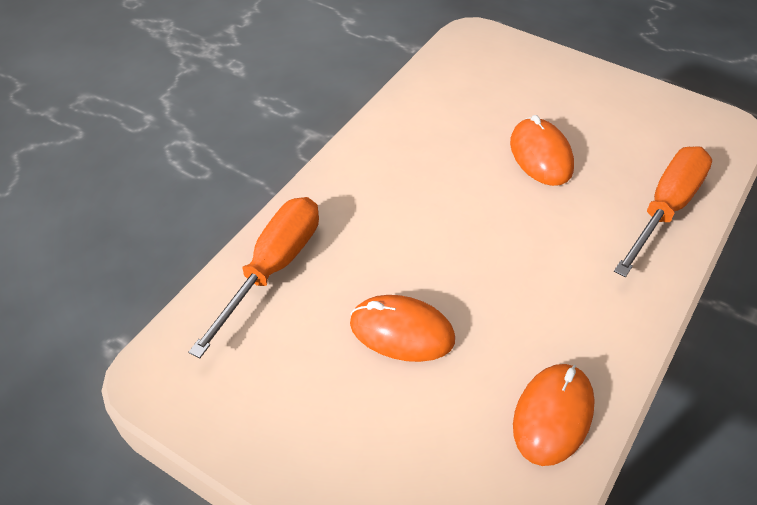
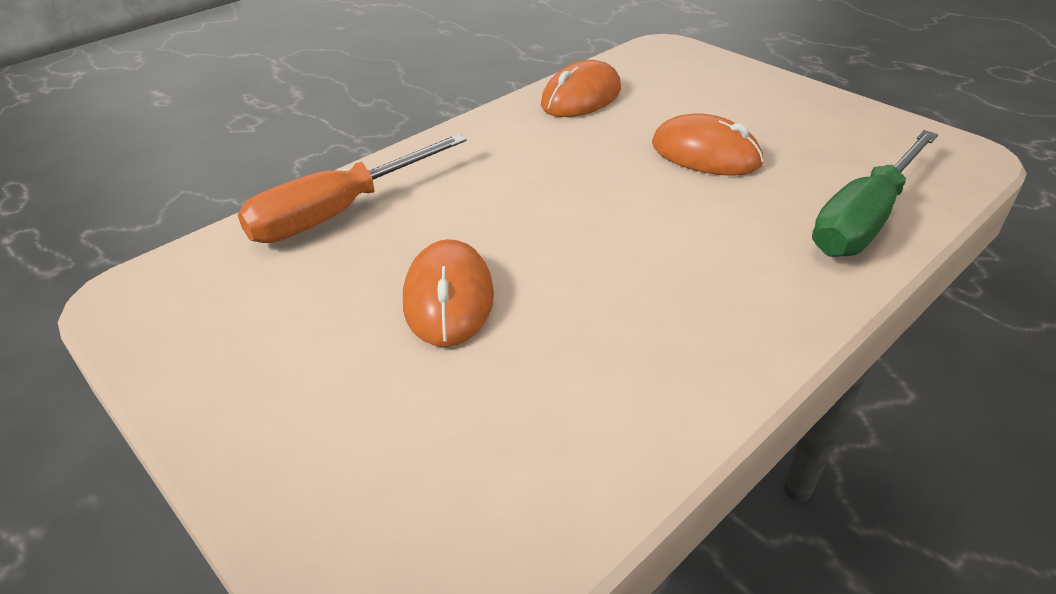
camera: 165 degrees left, 10 degrees down
(272, 268) = (864, 219): orange screwdriver -> green screwdriver

